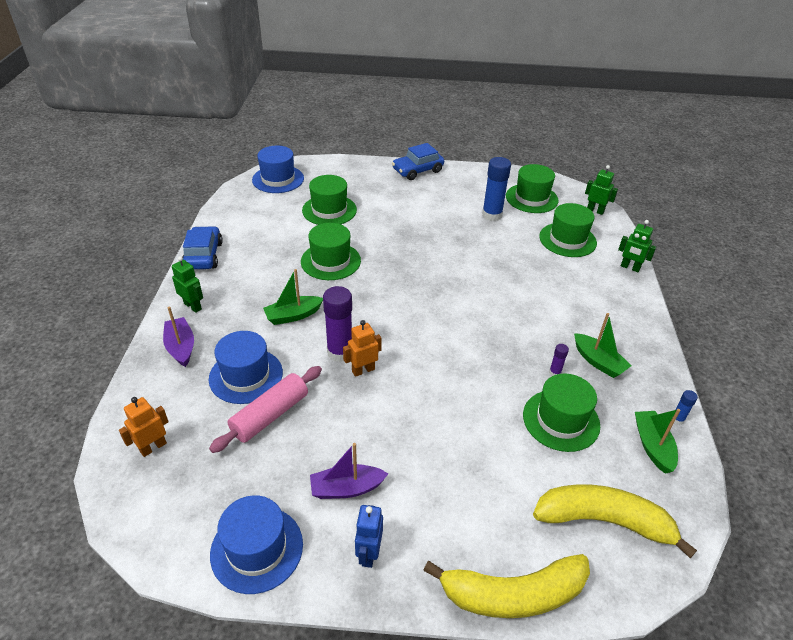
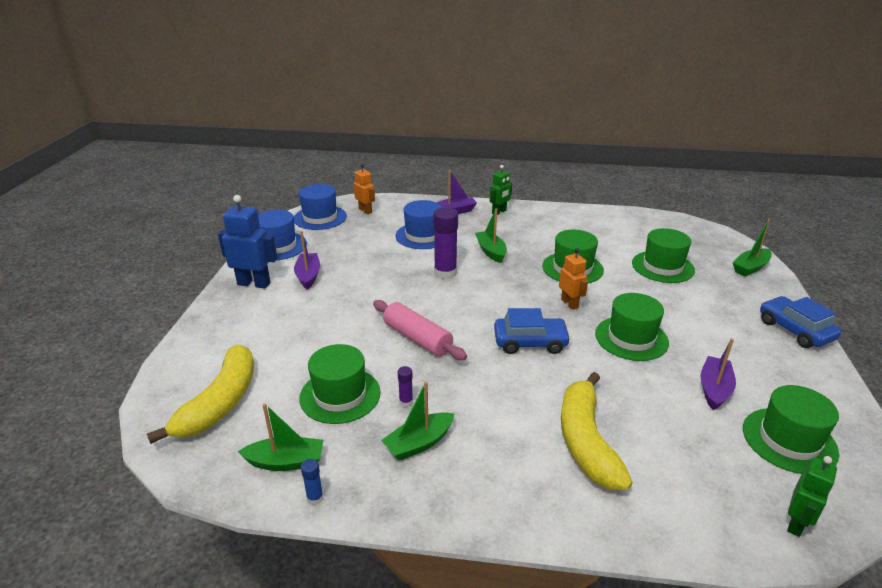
camera: 95 degrees right, 10 degrees down
(203, 255) = (564, 211): blue car -> blue car (530, 342)
(270, 415) = (382, 246): pink rolling pin -> pink rolling pin (417, 338)
(278, 179) = (707, 237): blue hat -> blue hat (320, 217)
(332, 169) = (750, 268): none -> green boat
(363, 370) = (423, 284): orange robot -> orange robot (569, 303)
(368, 553) = (254, 283): blue robot -> blue robot, size x1.60
(492, 215) = (714, 389): blue glue stick -> purple boat
(513, 594) = (190, 342): yellow banana -> yellow banana (586, 441)
(567, 240) = (683, 464): green hat -> green hat (631, 338)
(630, 267) = (629, 532): green robot -> none

